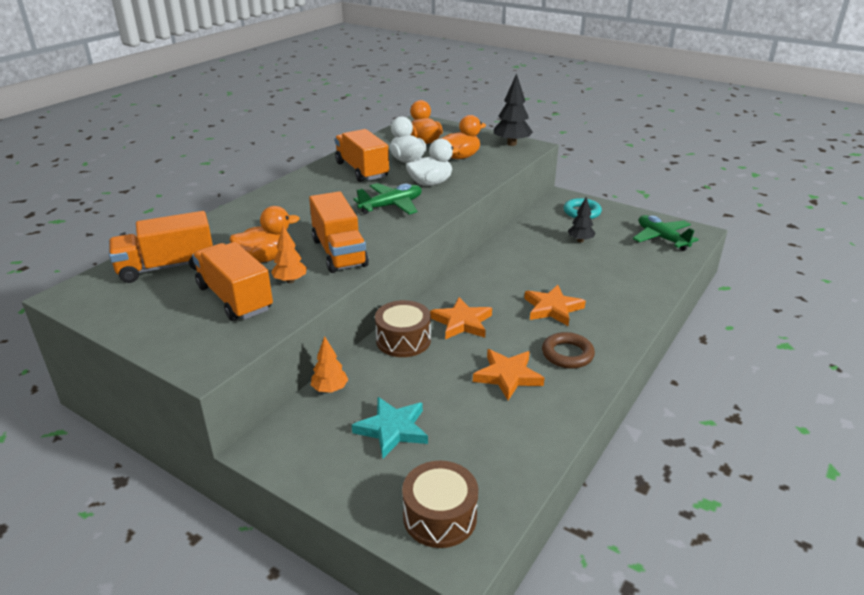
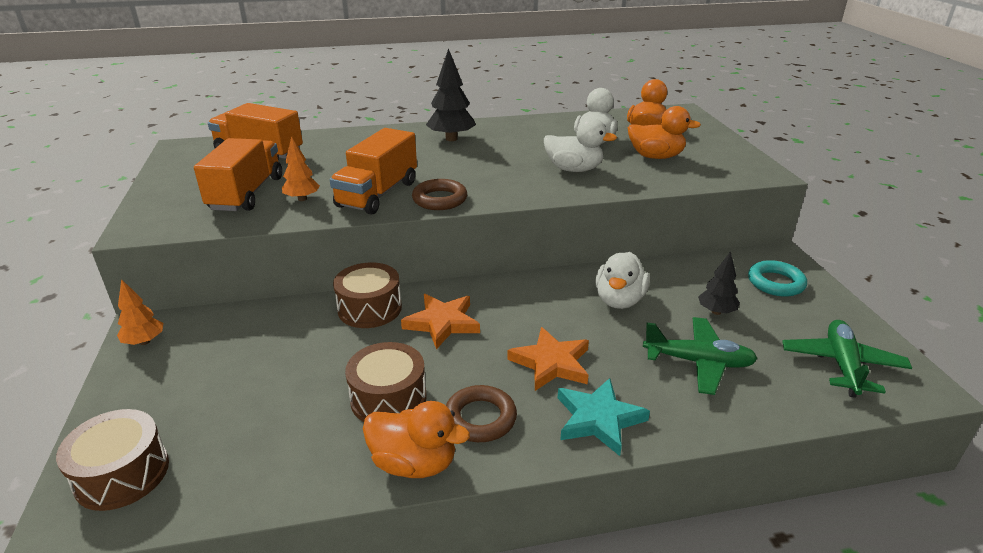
camera: 45 degrees right, 0 degrees up
(266, 258) = (323, 174): orange duck -> orange duck (414, 463)
(330, 389) = (253, 313): orange tree -> orange tree (144, 341)
(362, 170) = (535, 136): orange truck -> none
(388, 237) = (439, 199): none -> brown ring
(391, 206) = (497, 175): green plane -> green plane (698, 362)
(392, 429) = (229, 376): turquoise star -> turquoise star (598, 419)
(507, 376) = (388, 398): orange star -> brown drum
(511, 144) = (743, 163): black tree -> black tree (451, 139)
(529, 258) = (619, 300): none -> white duck

